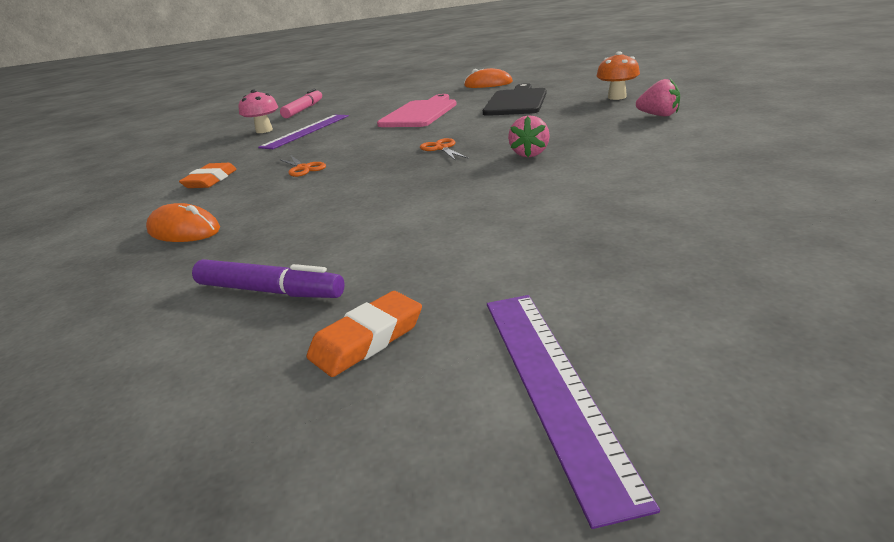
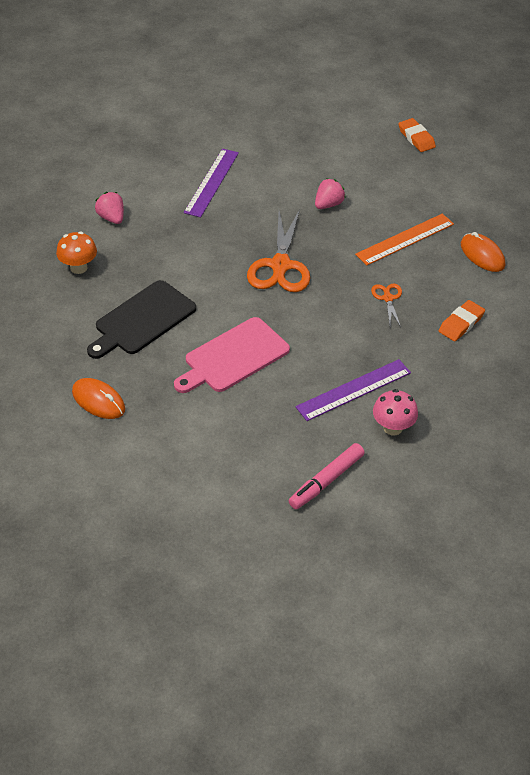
camera: 155 degrees left, 20 degrees up
(269, 291) = (444, 179): purple marker -> none
(307, 207) = (405, 239): none -> orange ruler
(367, 339) = (416, 138): orange eraser -> orange eraser turned 75 degrees clockwise
(441, 148) = (280, 265): orange scissors -> orange scissors, size x2.07
(530, 154) = (242, 220): pink strawberry -> pink strawberry (328, 204)
(551, 384) = (374, 101): purple ruler -> purple ruler (212, 182)

